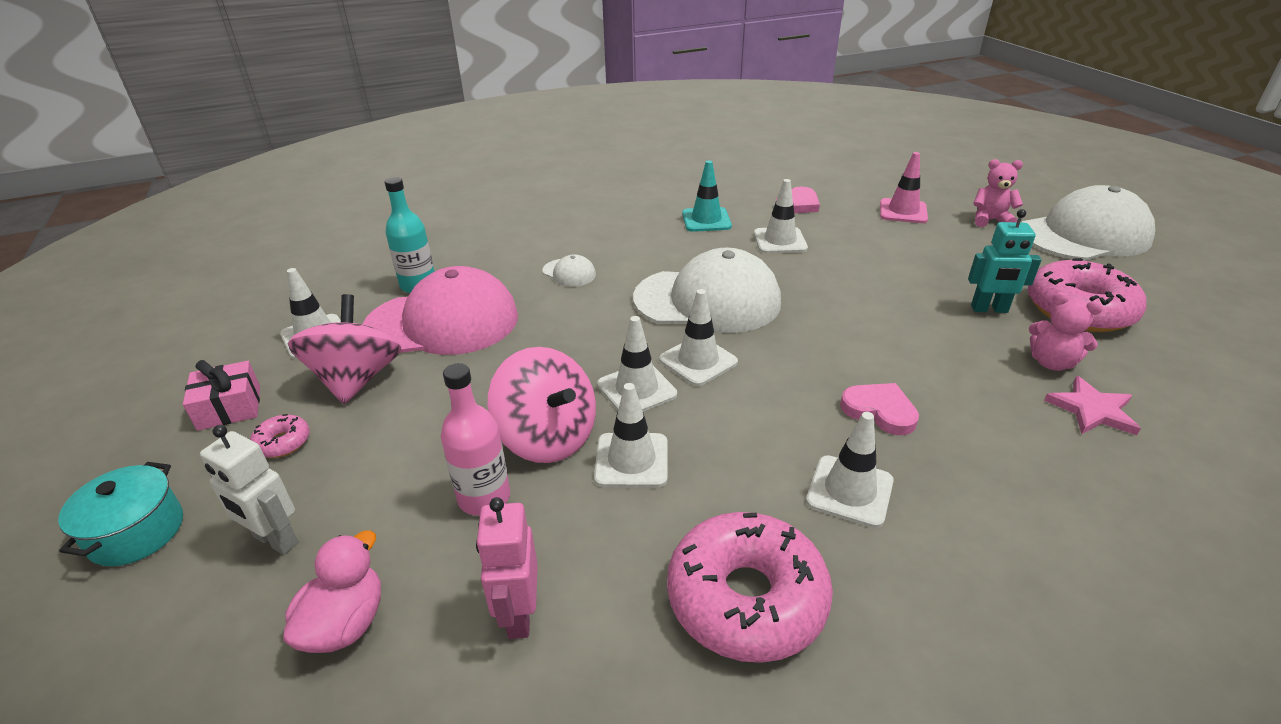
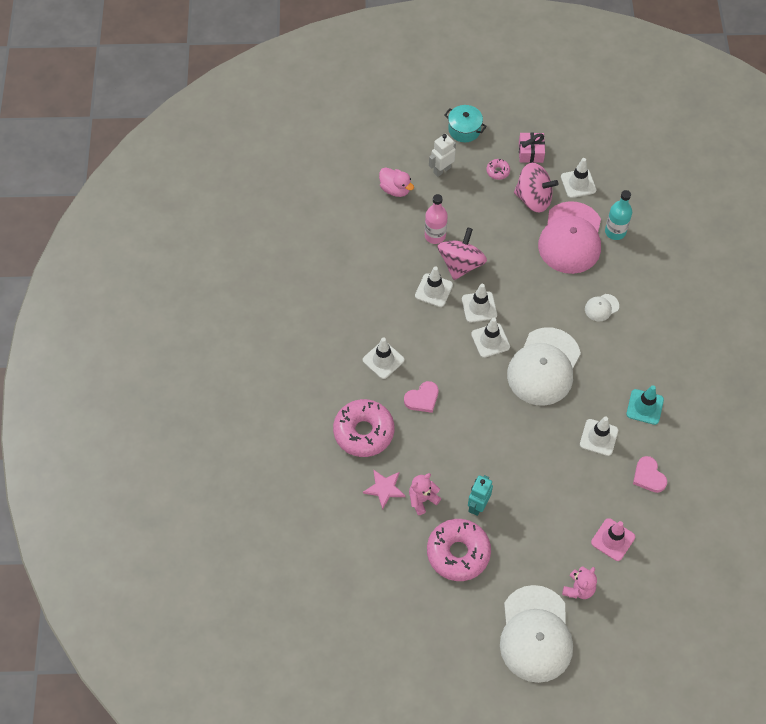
camera: 110 degrees right, 25 degrees up
(519, 615) = (377, 236): pink robot -> none
(547, 437) = (461, 264): pink spinning top -> pink spinning top turned 135 degrees clockwise
(746, 598) = (353, 303): pink donut -> pink donut (364, 432)

